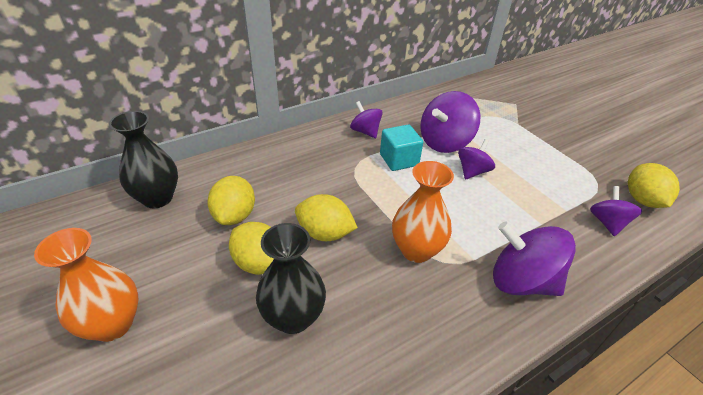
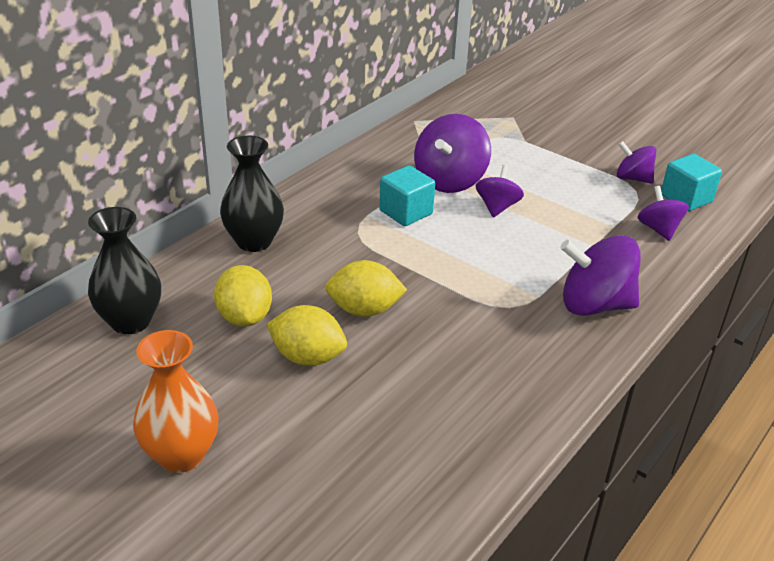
camera: 20 degrees left, 5 degrees down
(293, 317) = (379, 396): black vase -> black vase (254, 241)
(365, 131) = (346, 187): purple spinning top -> purple spinning top (632, 178)
(416, 250) = (475, 302): orange vase -> none
(642, 200) = (686, 198): yellow lemon -> turquoise cube

